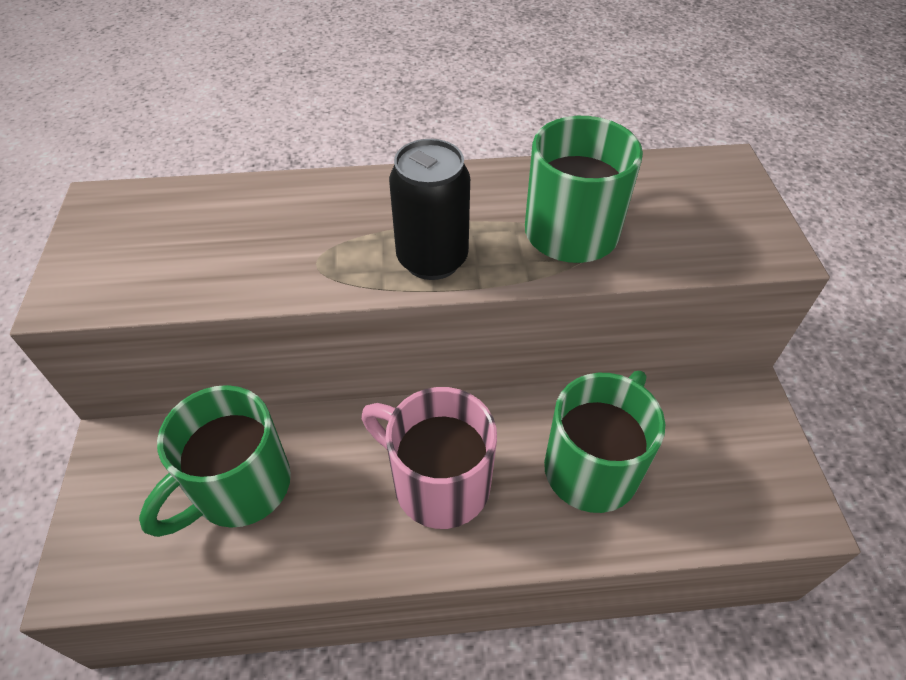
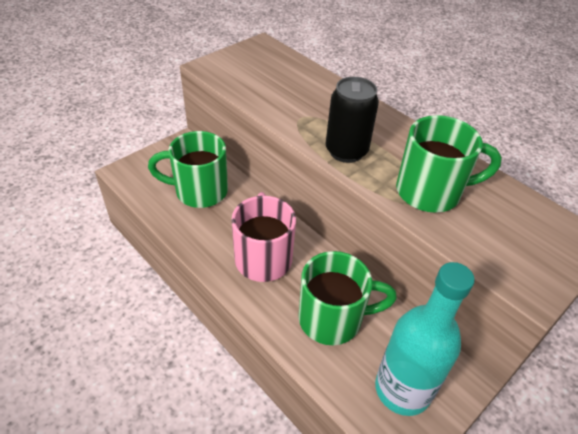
camera: 50 degrees right, 5 degrees down
(731, 462) = (402, 389): none -> turquoise bottle

